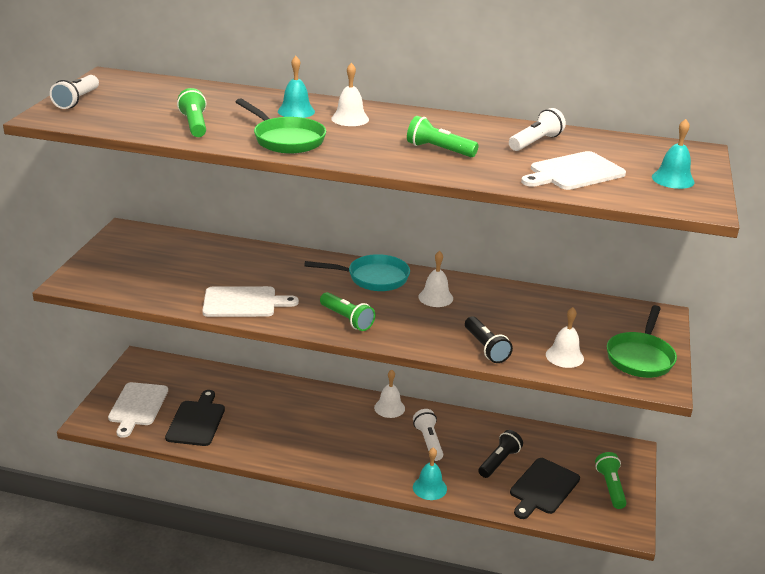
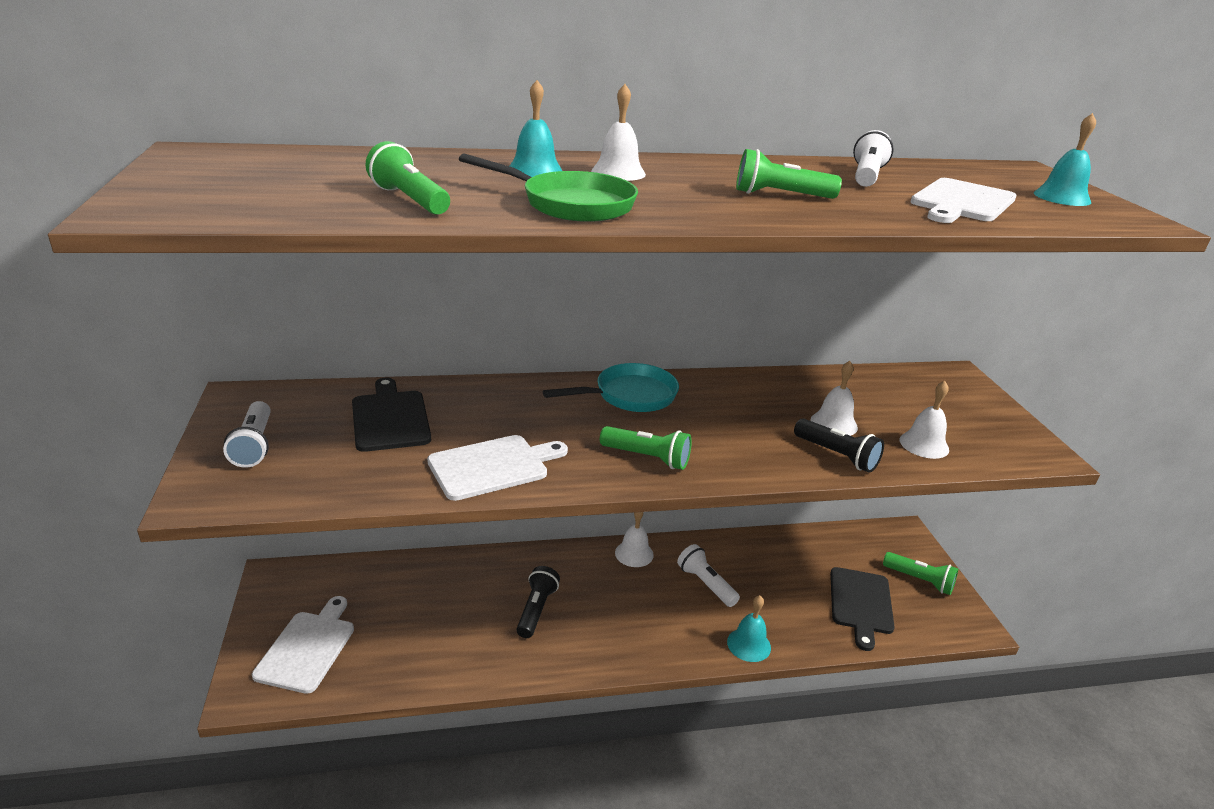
camera: 25 degrees left, 0 degrees up
(77, 100) = (168, 186): white flashlight -> white flashlight (254, 445)
(137, 406) = (307, 648): white cutting board -> white cutting board turned 150 degrees counterclockwise
(196, 421) = (406, 645): black cutting board -> black cutting board (390, 418)
(435, 297) = (722, 405): white bell -> white bell (834, 423)
(499, 461) = (795, 585): black flashlight -> black flashlight (536, 609)
(610, 487) = (920, 580): green flashlight -> green flashlight turned 150 degrees clockwise
(640, 357) = (992, 426): green pan -> none

